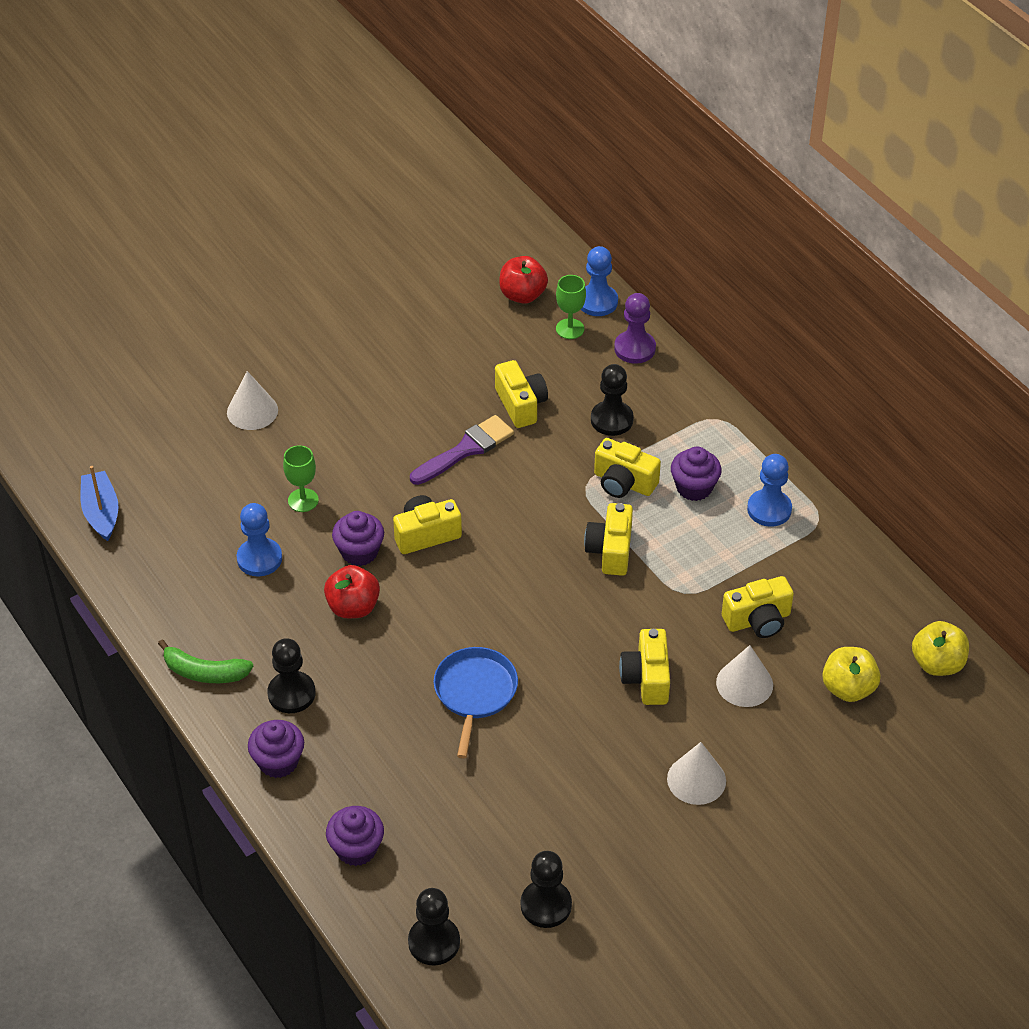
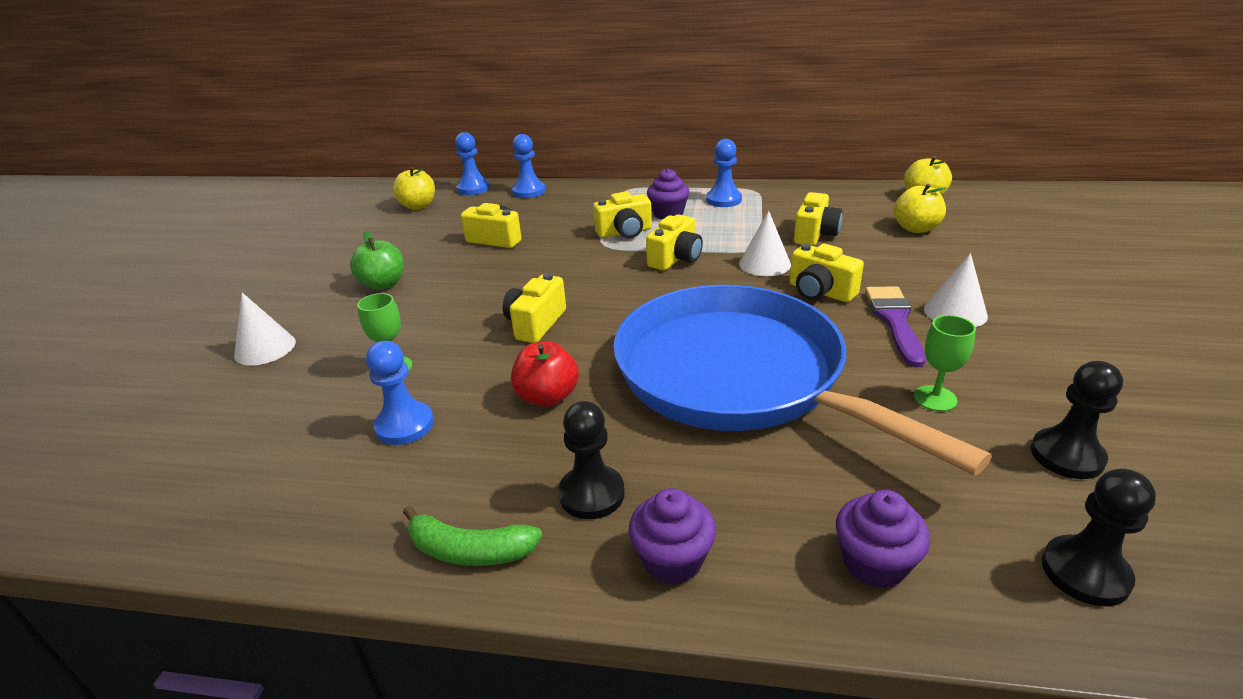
camera: 45 degrees left, 15 degrees down
(101, 512) = (154, 509): blue boat -> none
(204, 672) = (470, 550): green banana -> green banana turned 45 degrees clockwise
(359, 552) = (496, 364): purple cupcake -> none
(384, 397) = (383, 284): none -> green apple
(466, 450) = (492, 274): purple brush -> purple brush (894, 321)
(475, 692) = (737, 375): blue pan -> blue pan, size x2.35
(522, 295) = (418, 206): red apple -> yellow apple
(570, 329) = (474, 203): green goblet -> green goblet (935, 398)
(610, 550) = (676, 259): yellow camera -> yellow camera turned 105 degrees counterclockwise
(612, 420) = (567, 217): black pawn -> none
(634, 348) = (529, 191): purple pawn -> blue pawn
(744, 683) = (870, 259): white cone -> white cone (764, 264)

